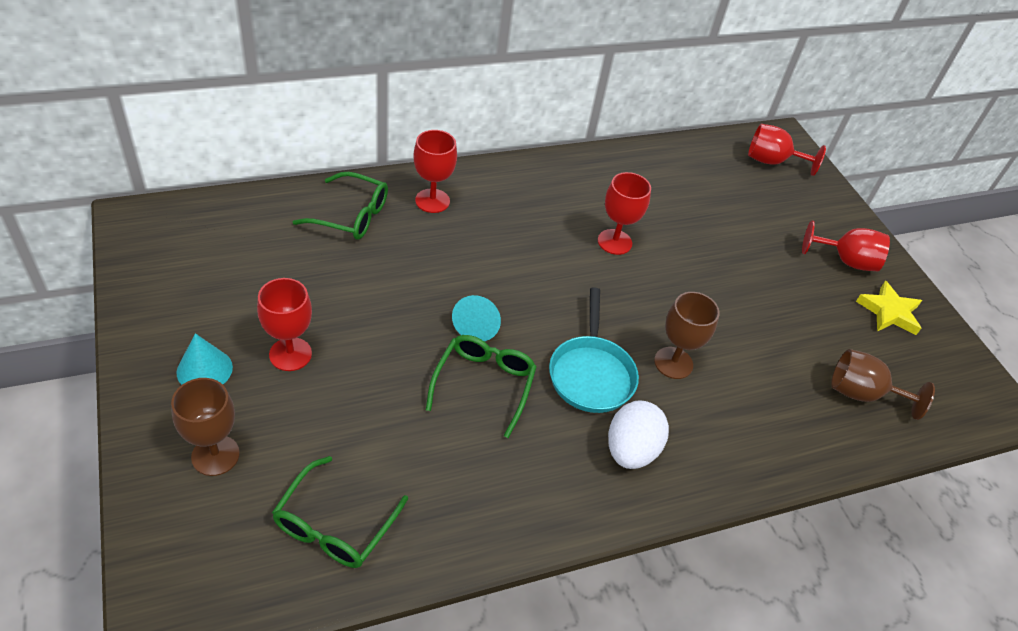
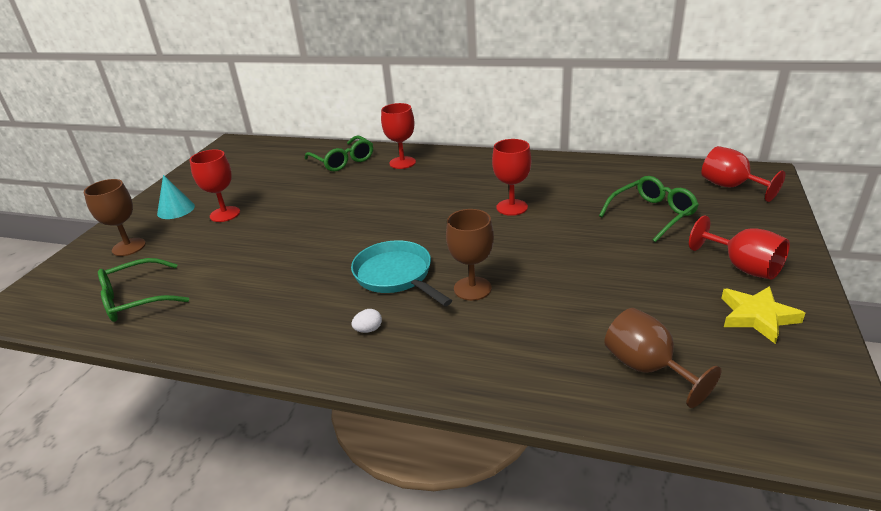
camera: 45 degrees right, 15 degrees down
(477, 325) = (350, 228): turquoise cone -> none
(484, 384) = (314, 259): green glasses -> green glasses (652, 214)
(591, 374) = (396, 275): turquoise pan -> turquoise pan turned 105 degrees clockwise
(631, 450) = (368, 330): white egg -> white egg, size x0.43

